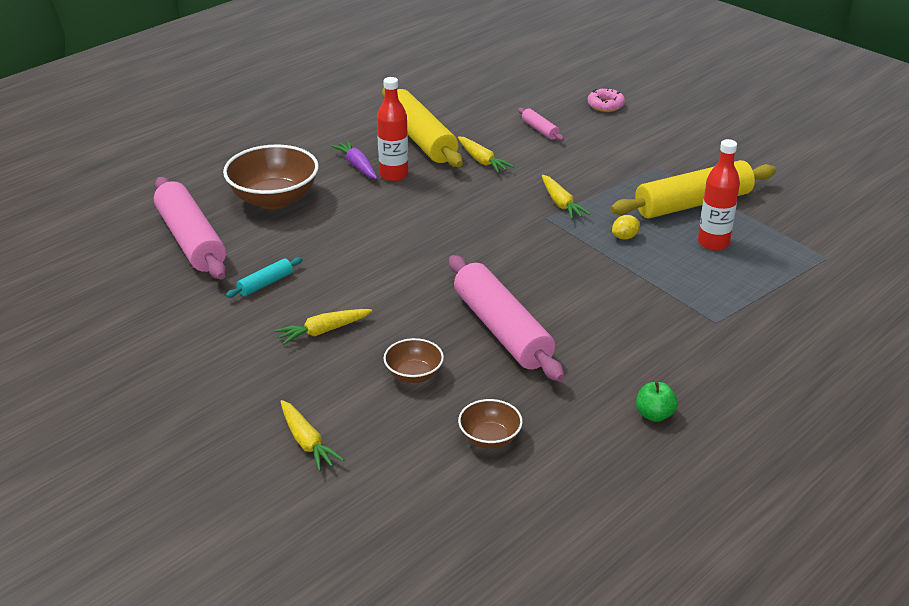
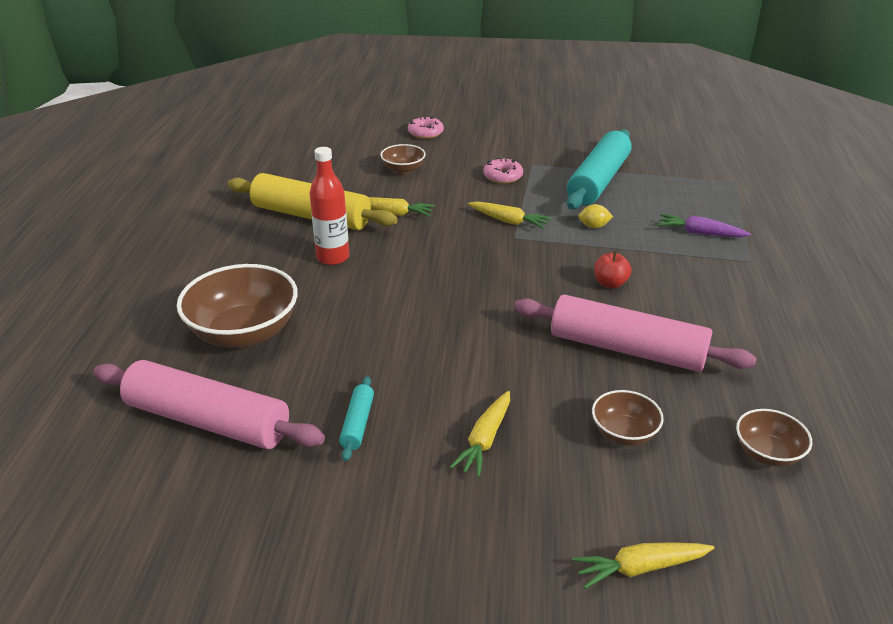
camera: 40 degrees left, 0 degrees up
(307, 442) = (640, 568): yellow carrot -> yellow carrot turned 150 degrees clockwise
(357, 166) = (285, 264): purple carrot -> purple carrot (700, 233)
(540, 130) = (403, 170): pink rolling pin -> brown bowl
(565, 283) = (610, 283): none -> red apple
(614, 167) = (503, 176): none -> pink donut
(625, 237) = (593, 226): yellow lemon -> yellow lemon turned 75 degrees clockwise
(654, 415) = (831, 356): green apple -> none
(693, 203) = (598, 181): yellow rolling pin -> turquoise rolling pin
(713, 243) = (656, 203): red bottle -> none

